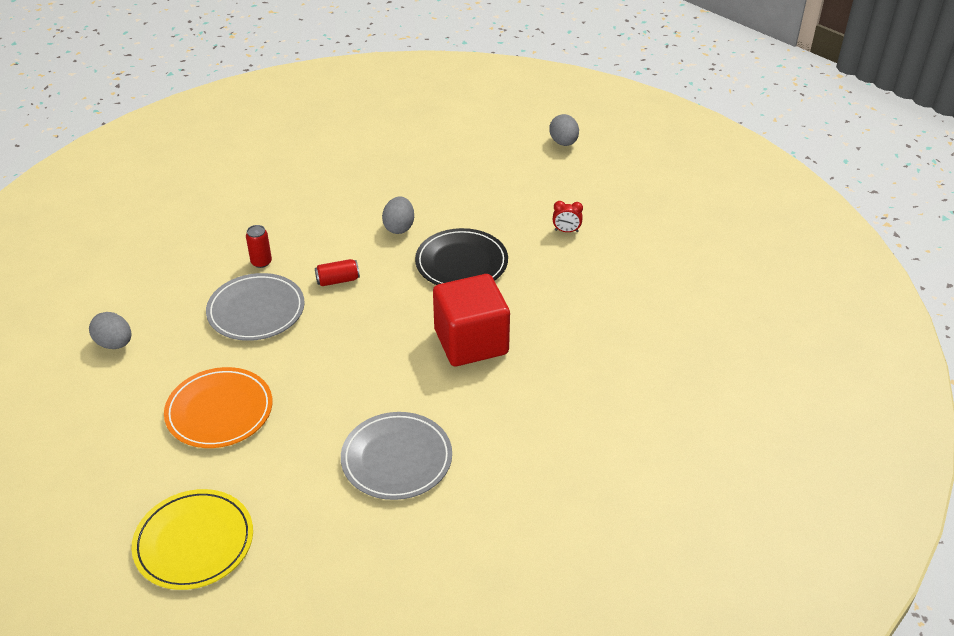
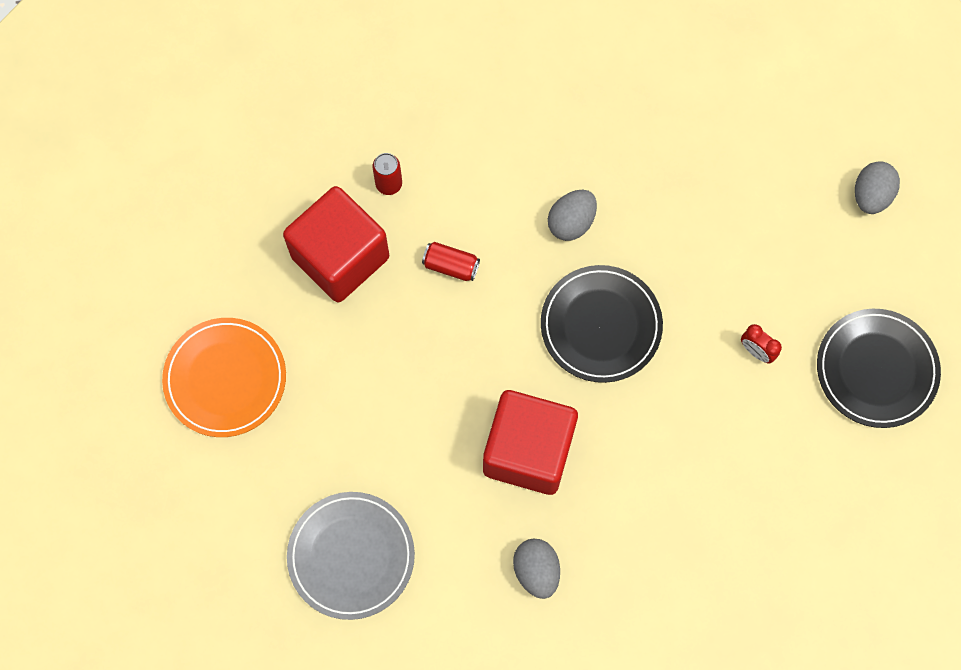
camera: 35 degrees right, 30 degrees up
(114, 344) = (178, 215): grey egg -> grey egg (536, 571)
(194, 542) = (115, 528): yellow plate -> none
(256, 310) = (340, 257): grey plate -> red cube
(641, 207) = (876, 369): none -> black plate

